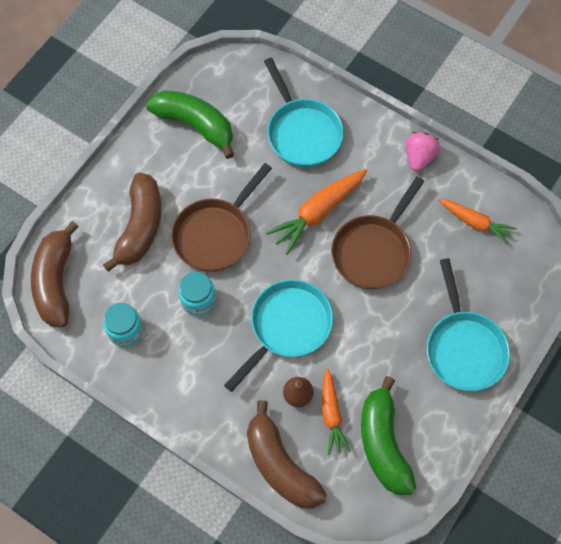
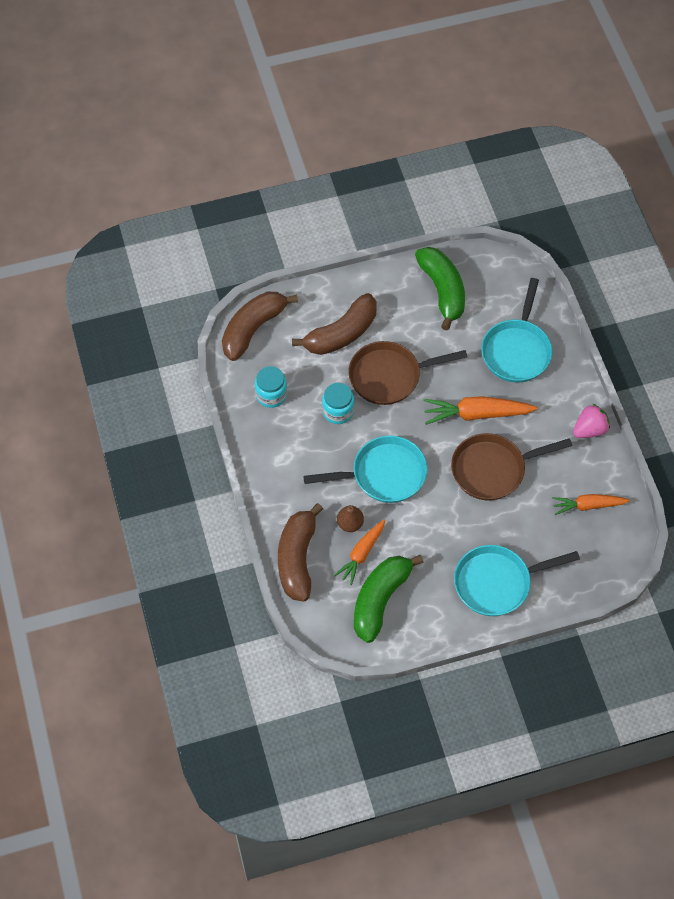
camera: 40 degrees right, 5 degrees down
(464, 348) = (497, 582): turquoise pan -> turquoise pan turned 45 degrees clockwise
(475, 223) = (588, 505): orange carrot -> orange carrot turned 105 degrees clockwise

